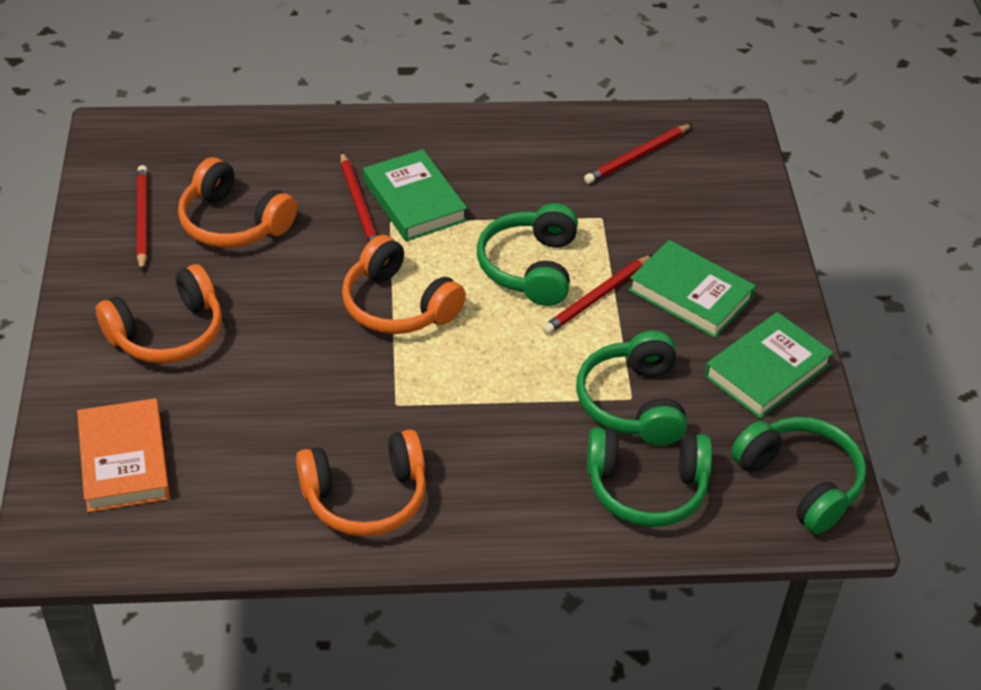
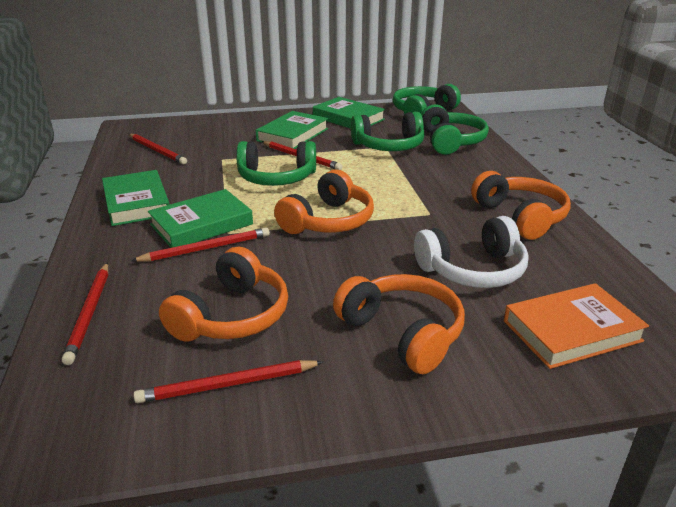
camera: 95 degrees left, 15 degrees down
(255, 412) = (473, 270): none -> white headphones
(266, 137) = (90, 313): none -> red pencil
(479, 149) = (136, 203): none -> green book

